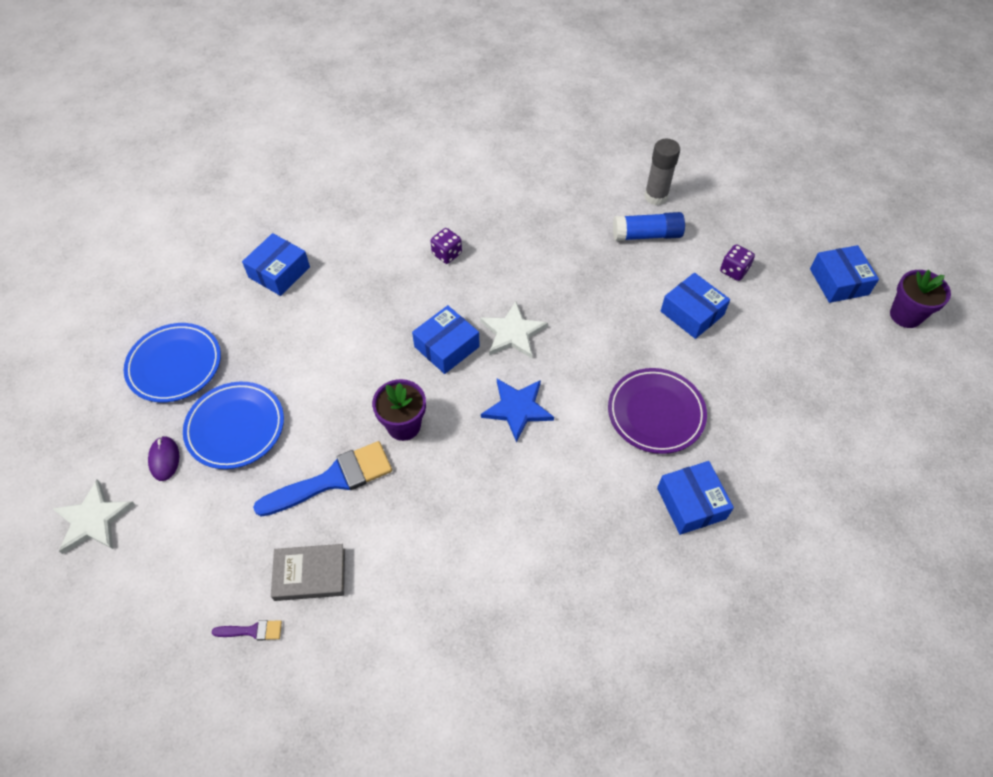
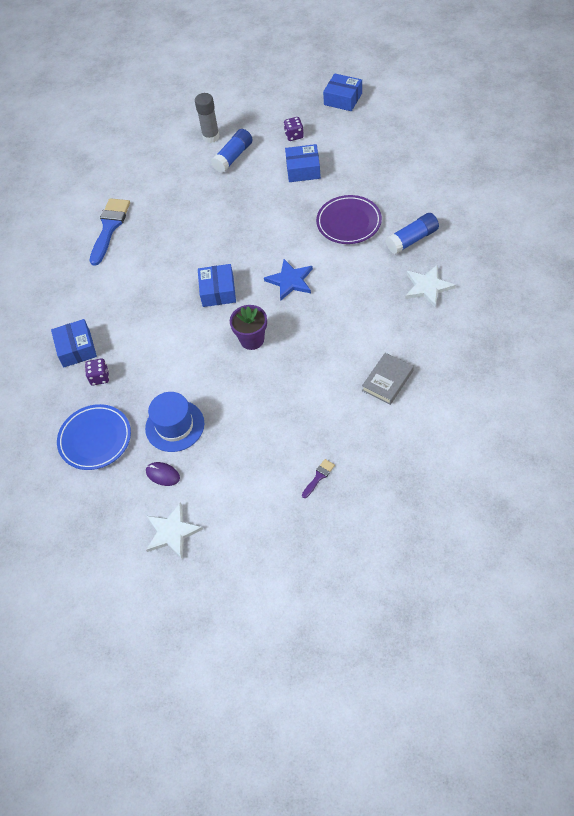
camera: 45 degrees left, 0 degrees up
(235, 427) = (175, 426): blue plate -> blue hat
(310, 574) = (307, 432): grey book -> grey book (387, 381)
(333, 479) = (256, 392): blue brush -> blue brush (109, 227)
(447, 254) = (151, 256): purple dice -> purple dice (99, 377)
(512, 333) = (238, 255): white star -> white star (427, 287)
(691, 503) = (412, 240): blue box -> blue glue stick
(905, 315) = (387, 88): purple flower pot -> none

